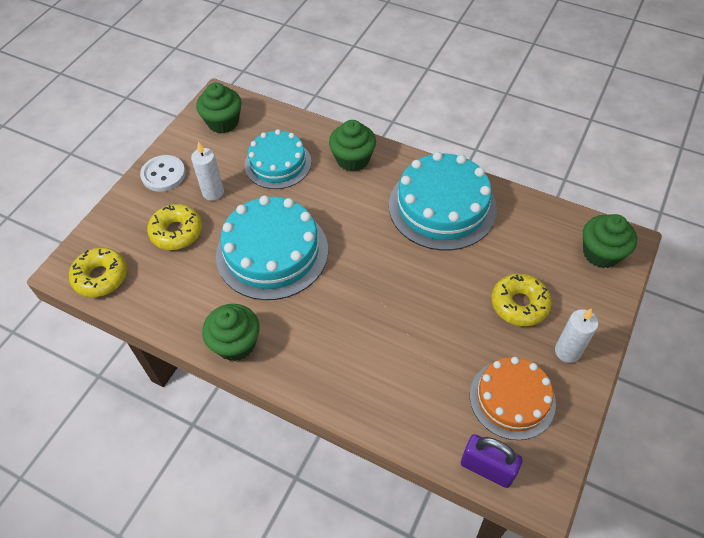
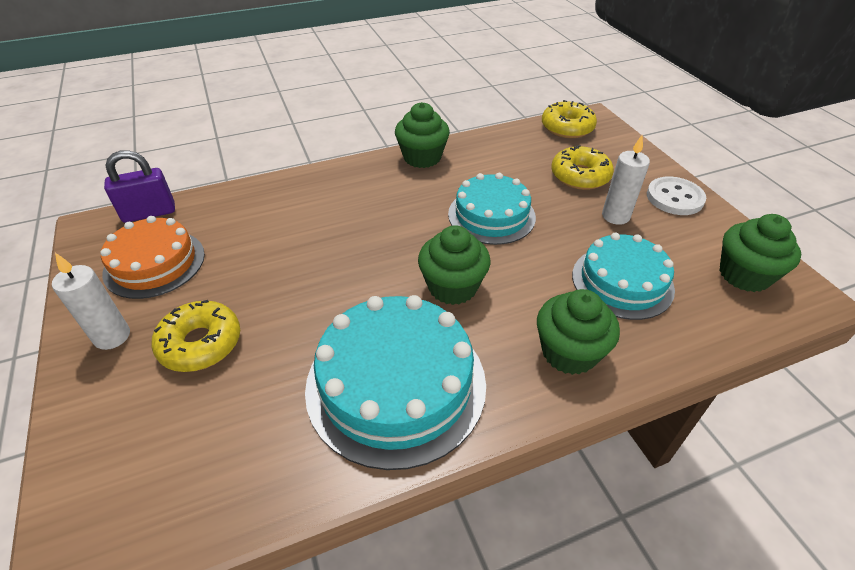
camera: 130 degrees right, 10 degrees down
(272, 252) = (491, 215): turquoise cake -> turquoise cake, size x0.65
(601, 253) = (113, 500): green cupcake -> green cupcake (452, 287)

